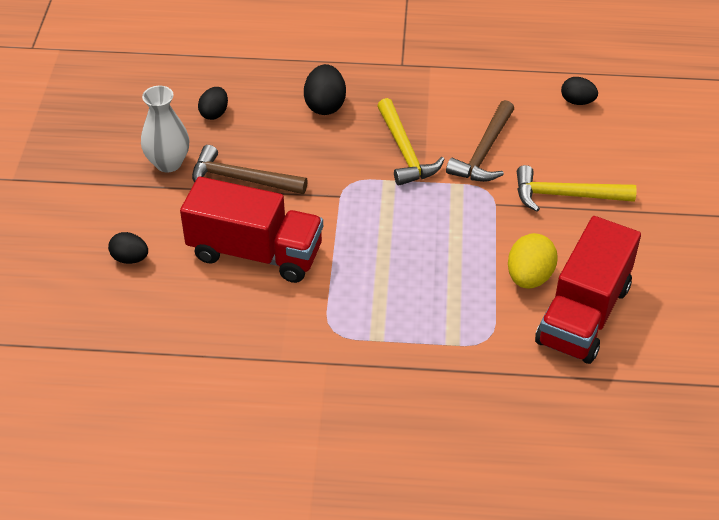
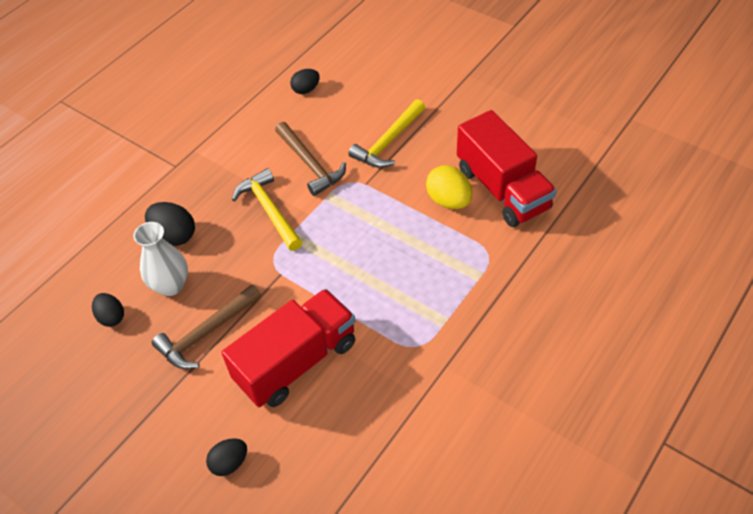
camera: 55 degrees left, 5 degrees up
(168, 163) = (140, 380): white vase -> white vase (171, 285)
(404, 151) = (269, 210): yellow hammer -> yellow hammer turned 135 degrees counterclockwise

